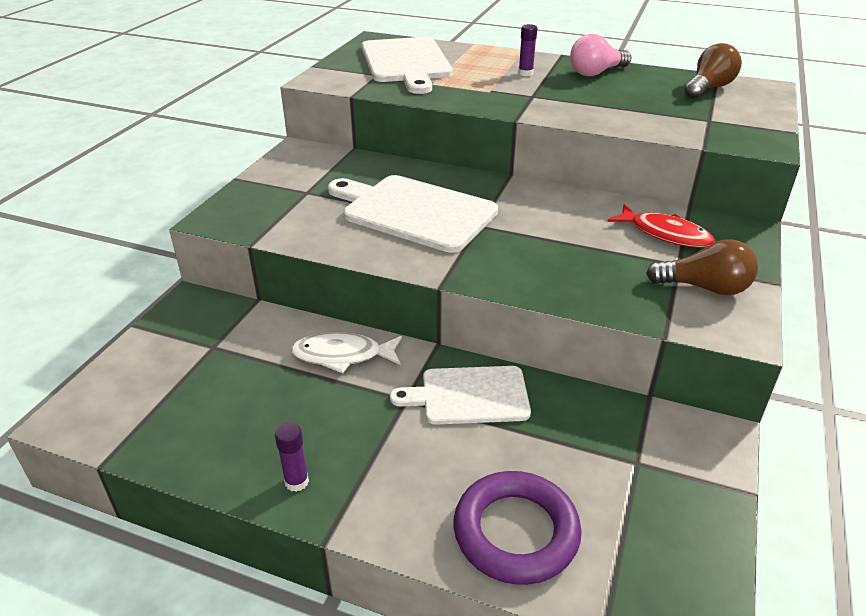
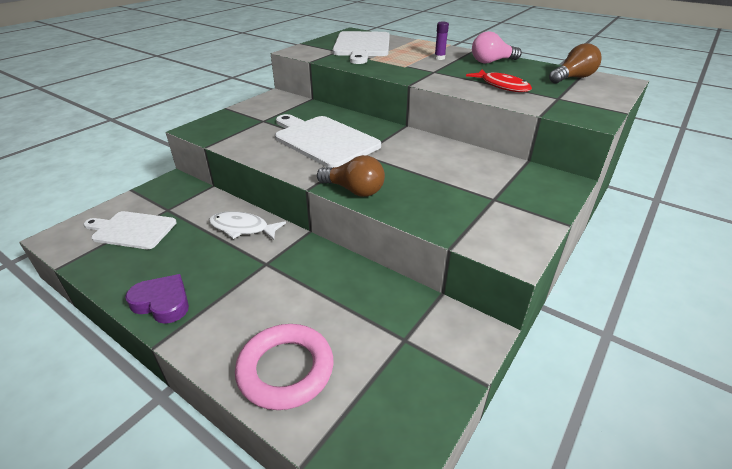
camera: 15 degrees right, 0 degrees up
(296, 482) = (162, 303): purple glue stick -> purple heart
(469, 395) = (310, 269): white cutting board -> white cutting board (132, 230)
(516, 532) = (285, 369): purple ring -> pink ring
(665, 234) = (496, 177): red fish -> red fish (502, 86)
(704, 288) = (504, 218): brown light bulb -> brown light bulb (354, 190)

